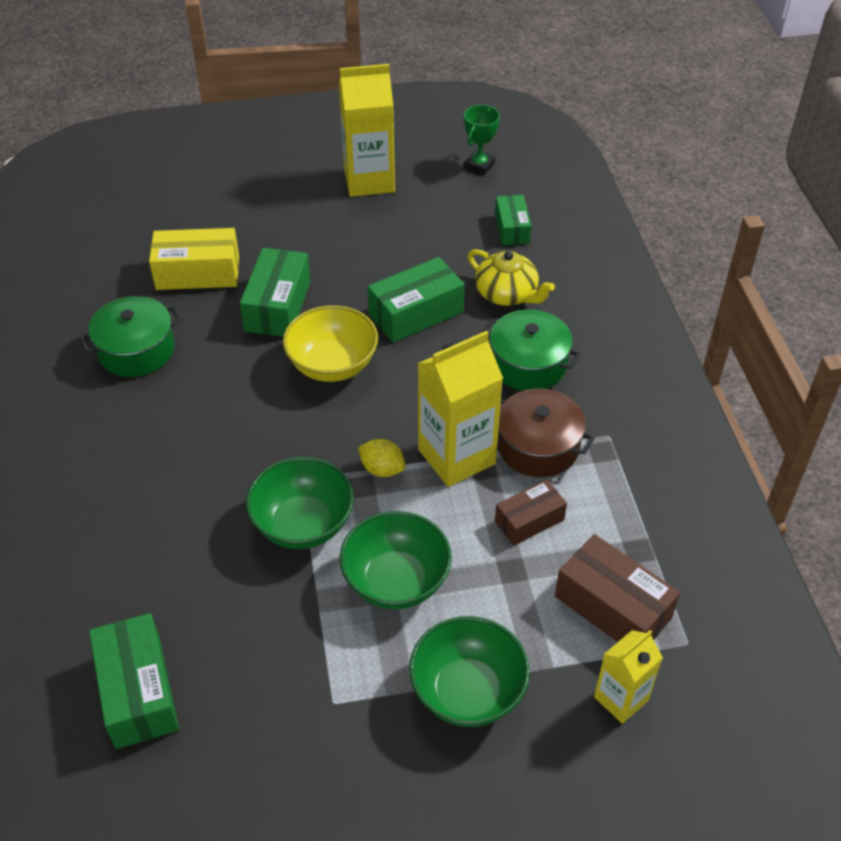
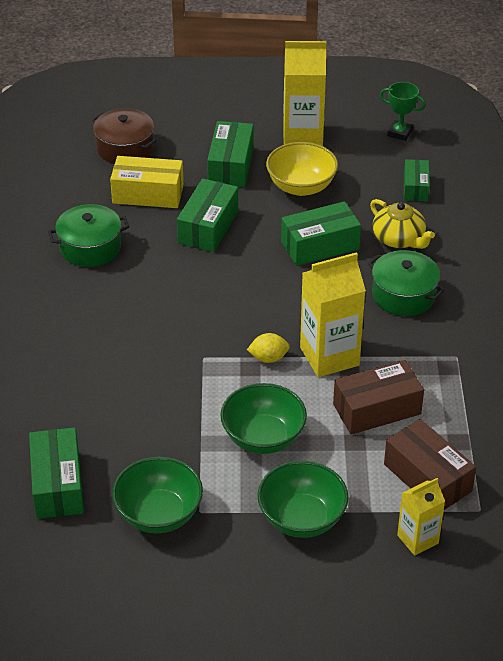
camera: 10 degrees right, 5 degrees down
(291, 226) = (231, 166): none -> green box
(303, 524) = (199, 389): green bowl -> green bowl (159, 514)
(332, 365) = (244, 277): yellow bowl -> yellow bowl (301, 186)
(382, 469) = (268, 358): yellow lemon -> yellow lemon turned 45 degrees counterclockwise
(479, 165) = (399, 133): green trophy -> green trophy turned 75 degrees clockwise
(529, 520) = (377, 409): brown box -> brown box, size x1.59
(538, 446) = (397, 357): brown pot -> brown pot (125, 148)

